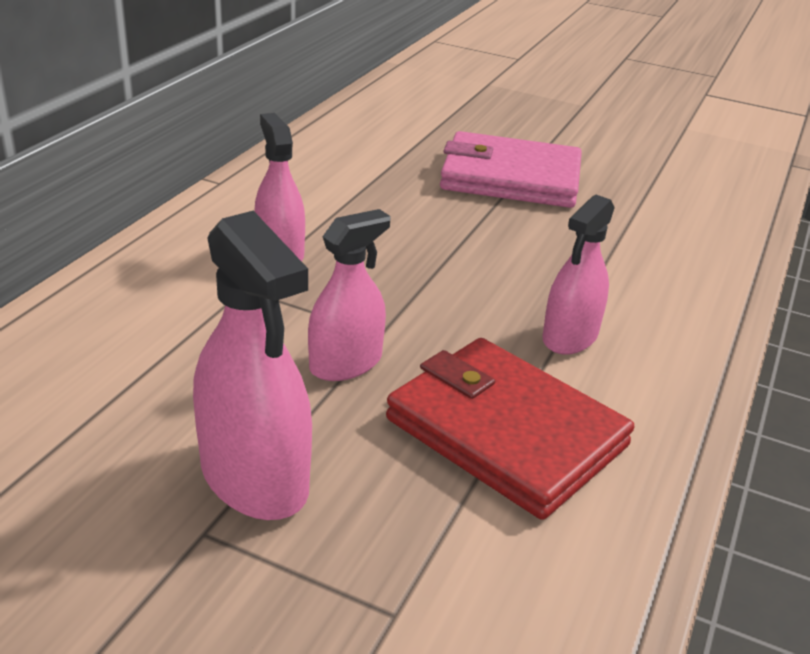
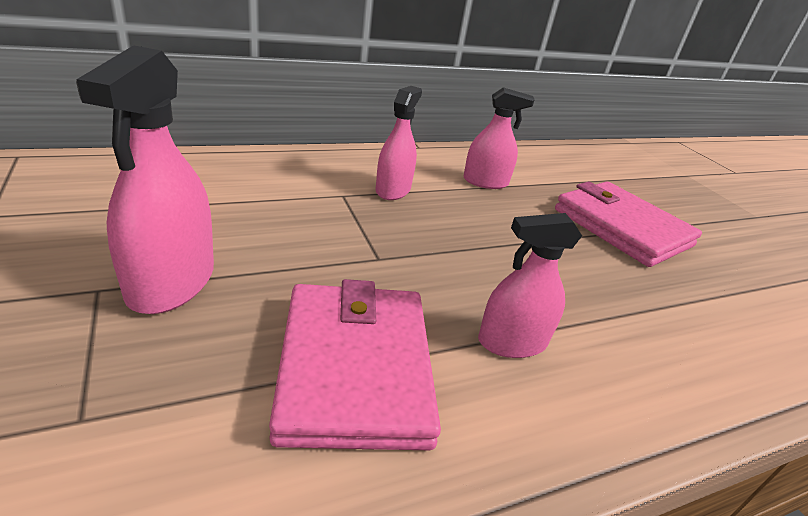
camera: 40 degrees right, 0 degrees up
(345, 363) = (328, 260): pink spray bottle -> pink spray bottle (485, 182)
(505, 432) = (355, 367): red wallet -> pink wallet

